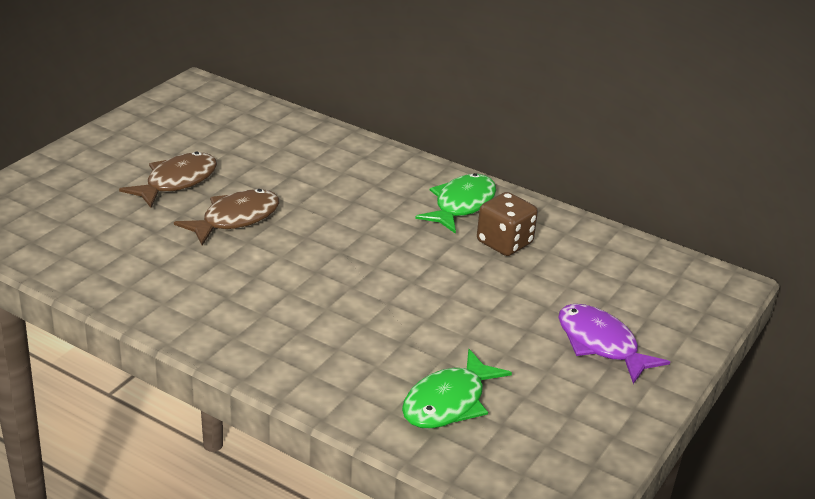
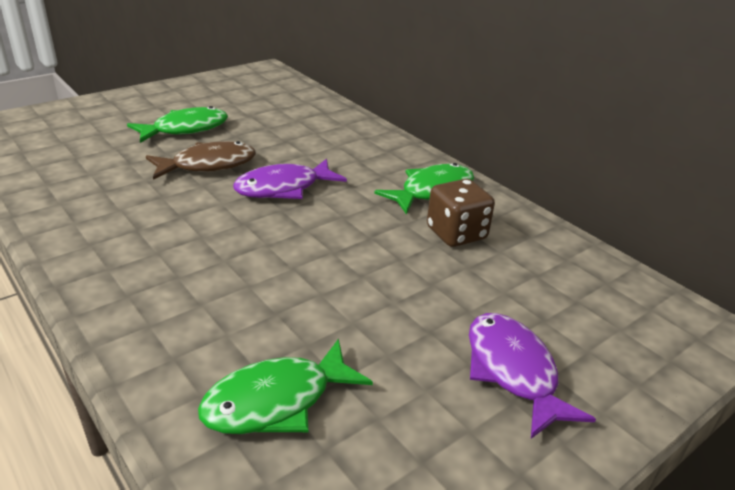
camera: 20 degrees right, 0 degrees up
(177, 182) = (185, 129): brown fish -> green fish
(326, 229) = (283, 188): none -> purple fish

